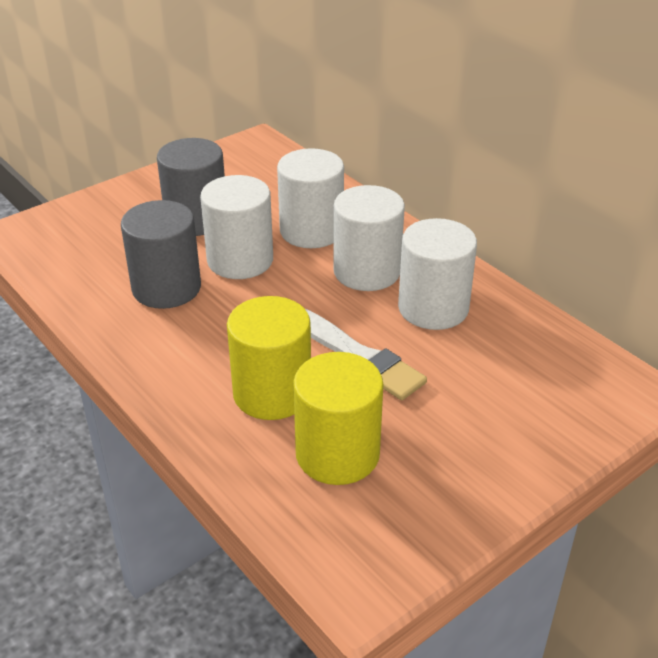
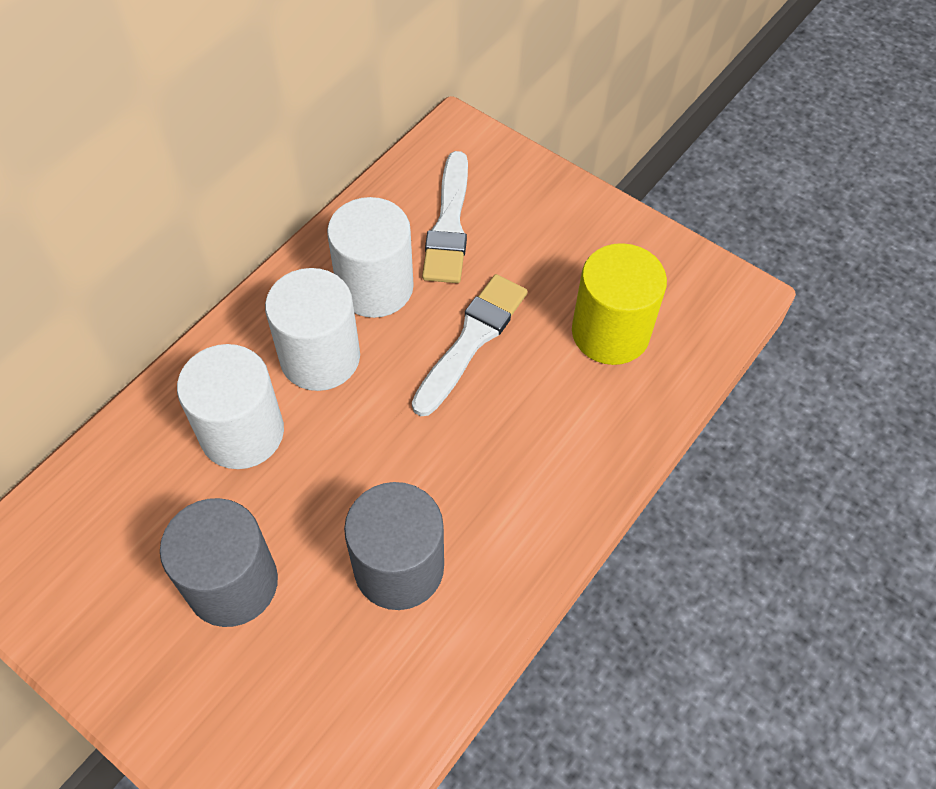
camera: 105 degrees left, 20 degrees up
(240, 260) = (322, 498): white cylinder -> none
(272, 393) = (549, 403): yellow cylinder -> none
(501, 364) = (449, 225): none -> white brush

